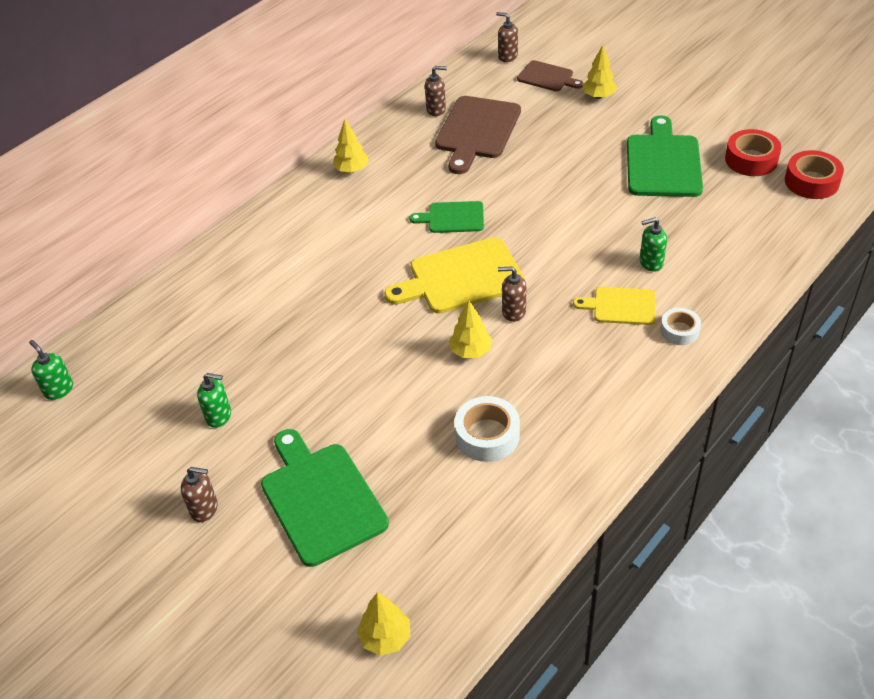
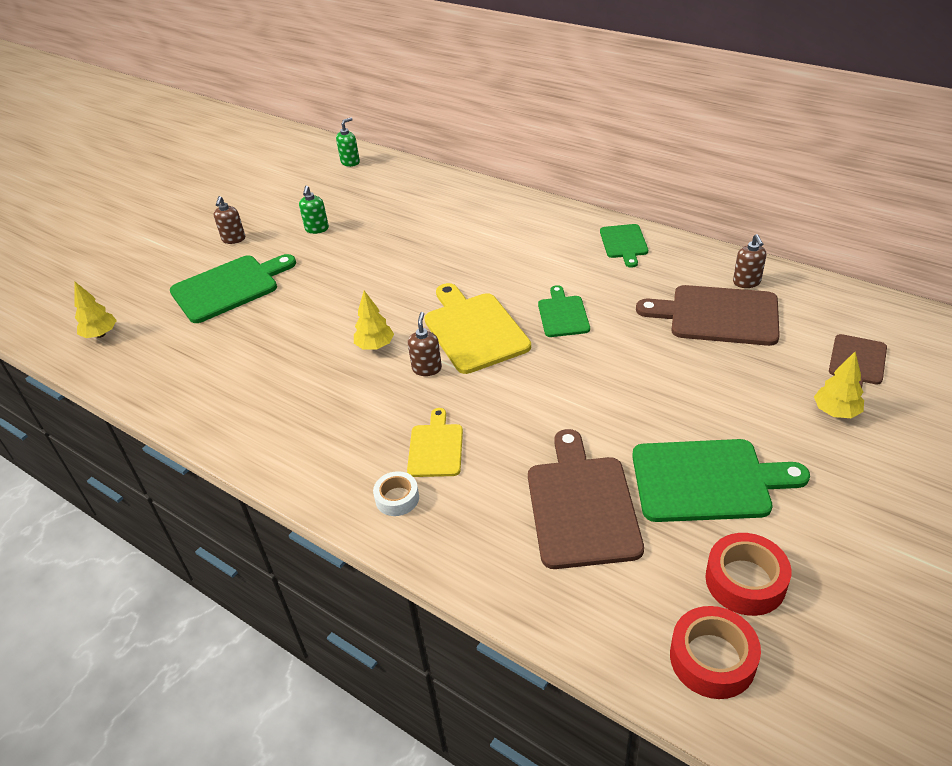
camera: 85 degrees right, 5 degrees down
(351, 170) = (624, 243): yellow tree -> green cutting board
(487, 435) = (274, 366): white tape -> none
(507, 56) = (886, 324): brown soap dispenser -> none
(651, 262) = (508, 471): green soap dispenser -> none
(687, 225) = (582, 505): none -> brown cutting board

